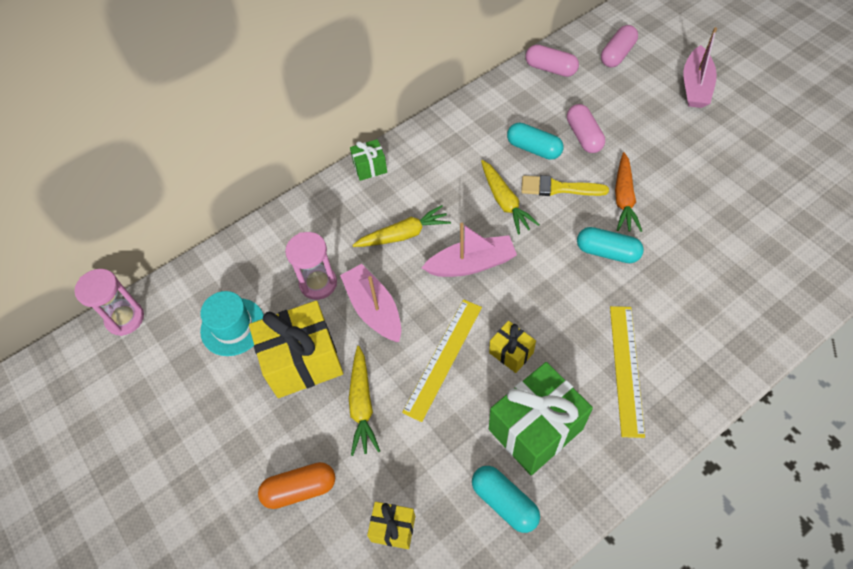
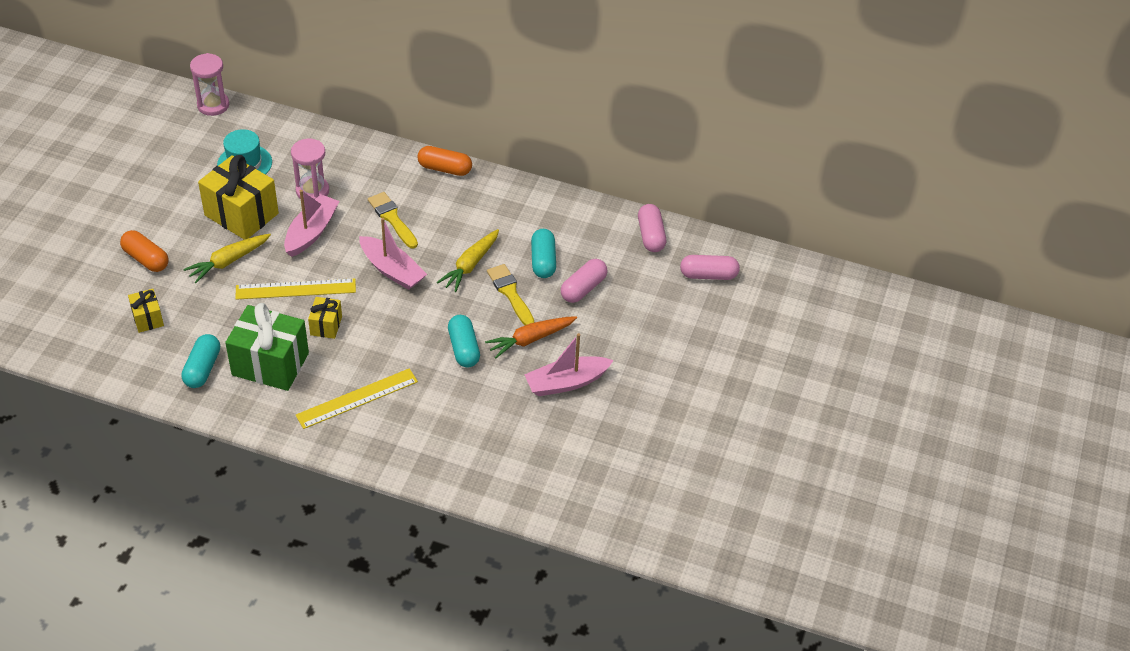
camera: 50 degrees right, 10 degrees down
(370, 168) = (445, 169): green gift -> orange capsule
(404, 234) = (392, 218): yellow carrot -> yellow brush
(695, 86) = (710, 345): pink boat -> pink boat (566, 382)

